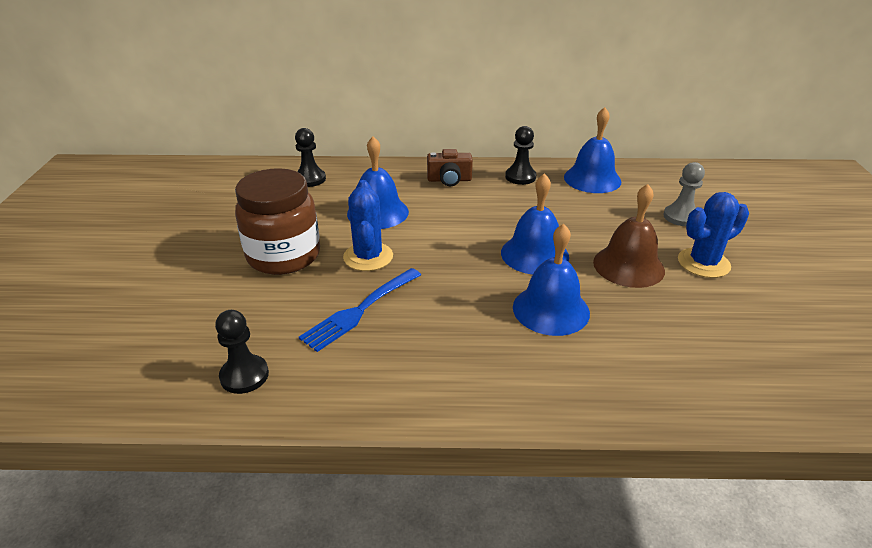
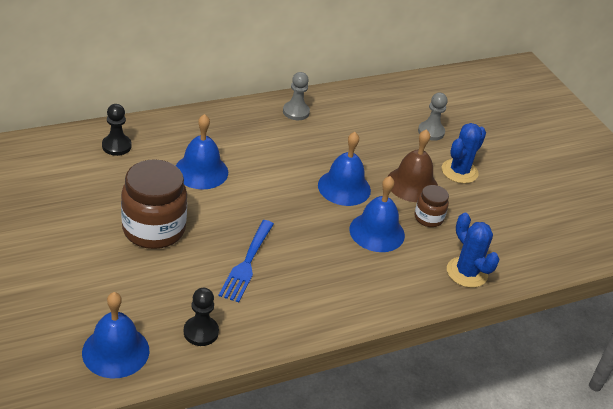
camera: 30 degrees left, 5 degrees up
(368, 257) = (222, 216): blue cactus -> blue cactus (467, 272)
(449, 180) = (239, 125): brown camera -> none
(520, 177) = (296, 112): black pawn -> grey pawn
(592, 179) = (353, 104): blue bell -> blue bell (115, 351)
(633, 307) = (428, 218): none -> brown jar

